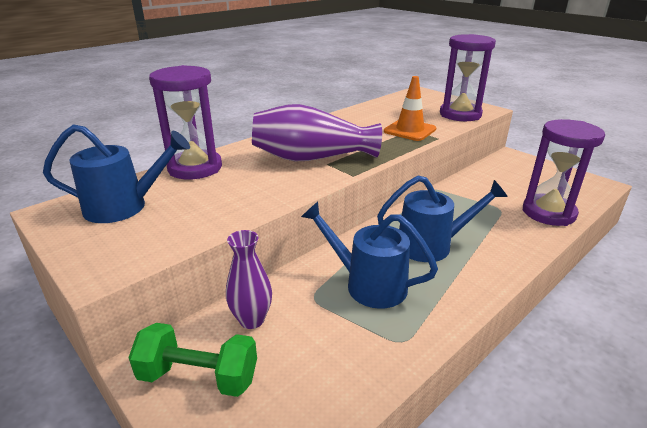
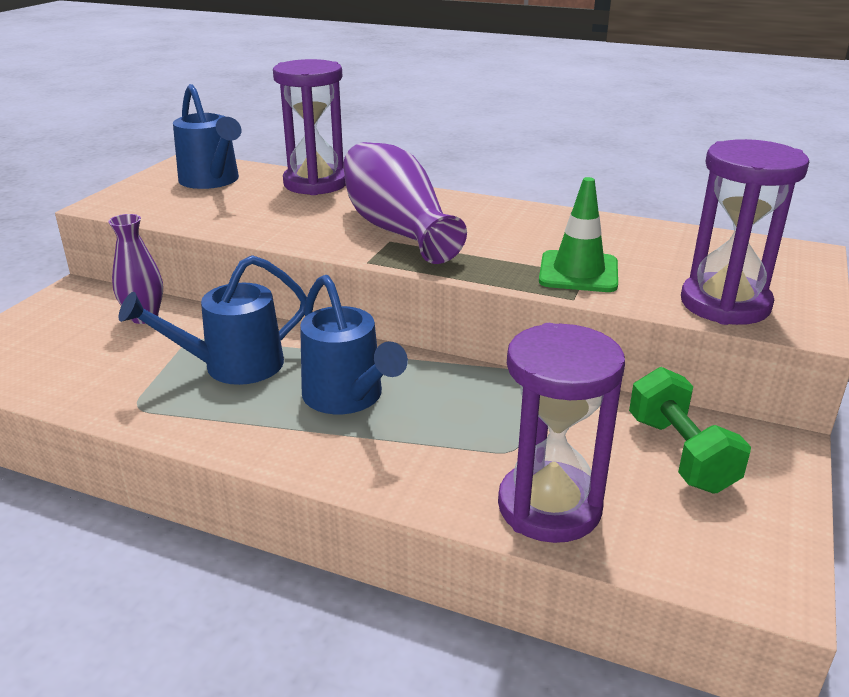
camera: 65 degrees right, 0 degrees up
(199, 377) = (63, 315): green dumbbell -> green dumbbell (680, 454)
(367, 284) = (232, 366): blue watering can -> blue watering can turned 120 degrees counterclockwise
(409, 130) = (578, 272): orange traffic cone -> green traffic cone

